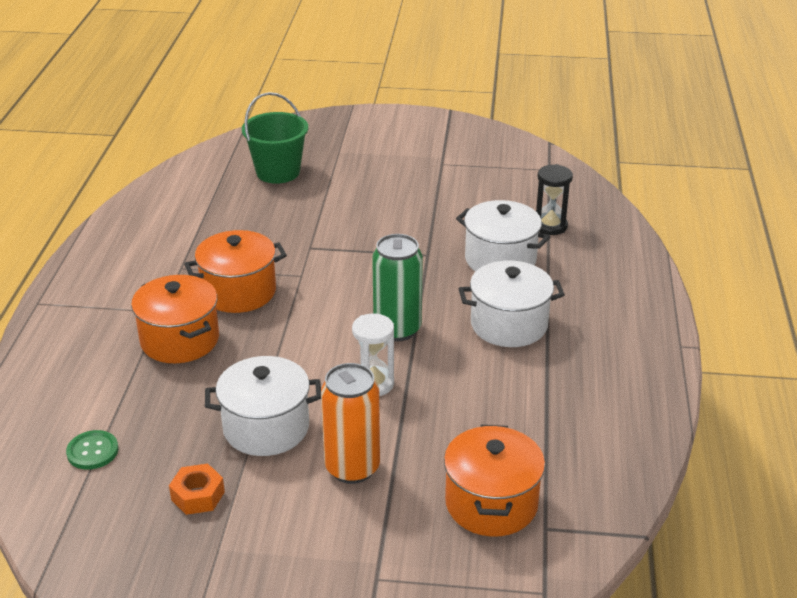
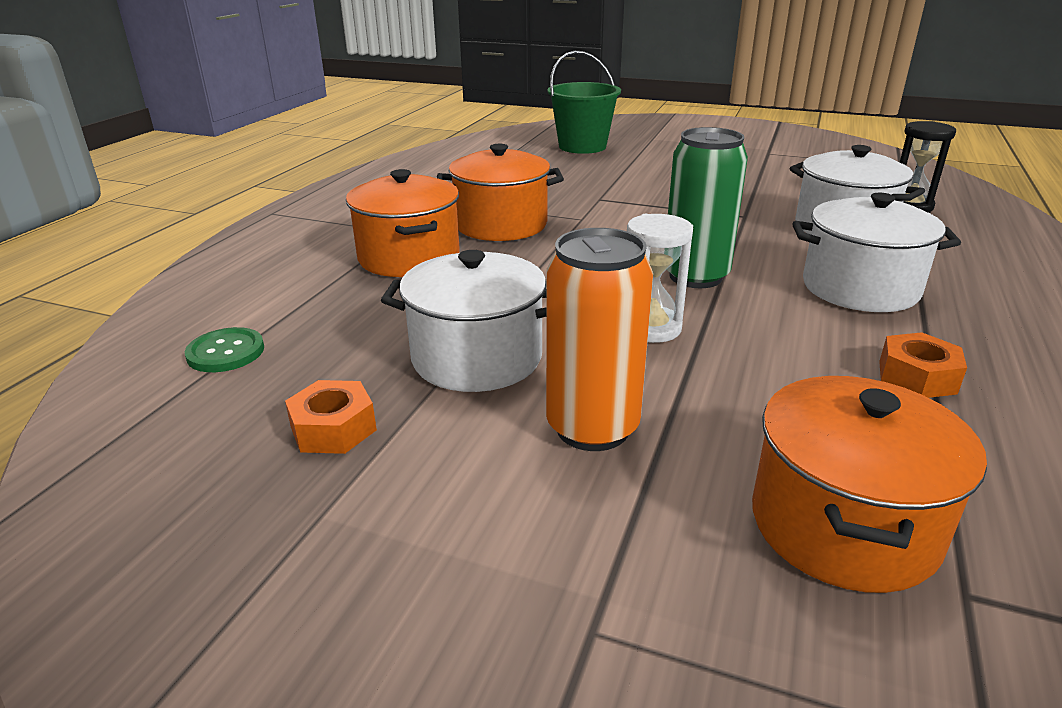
camera: 15 degrees right, 5 degrees down
(537, 398) = (917, 377): none -> orange nut

